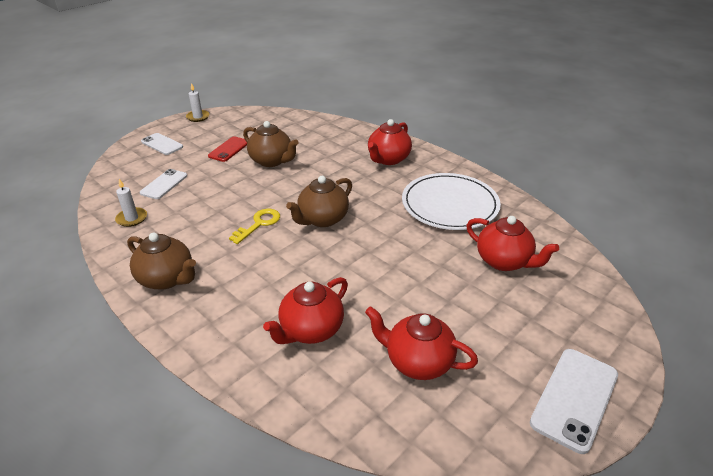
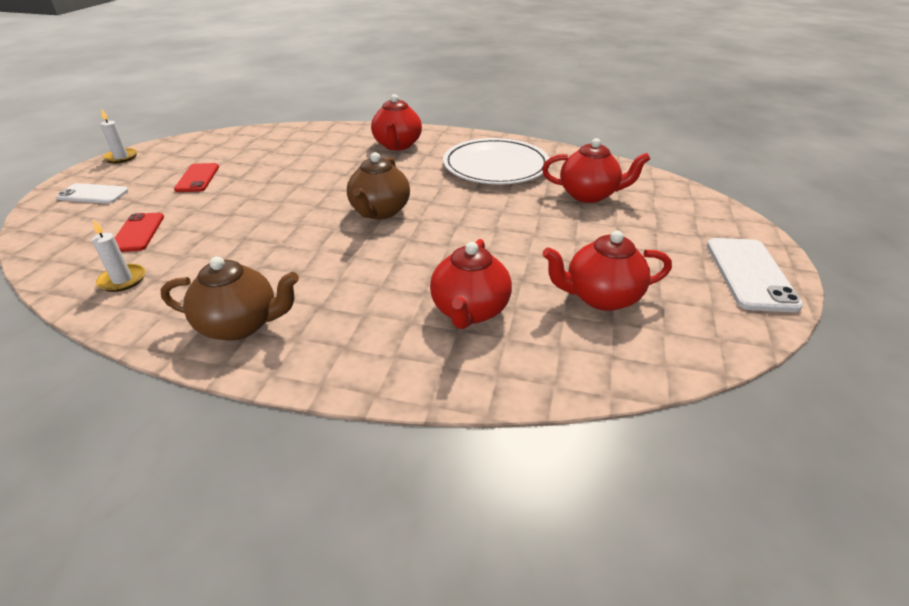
camera: 30 degrees left, 0 degrees up
(164, 184) = (137, 233): white phone -> red phone
(259, 224) = (309, 236): yellow key -> none
(272, 161) = (265, 176): brown teapot -> none

